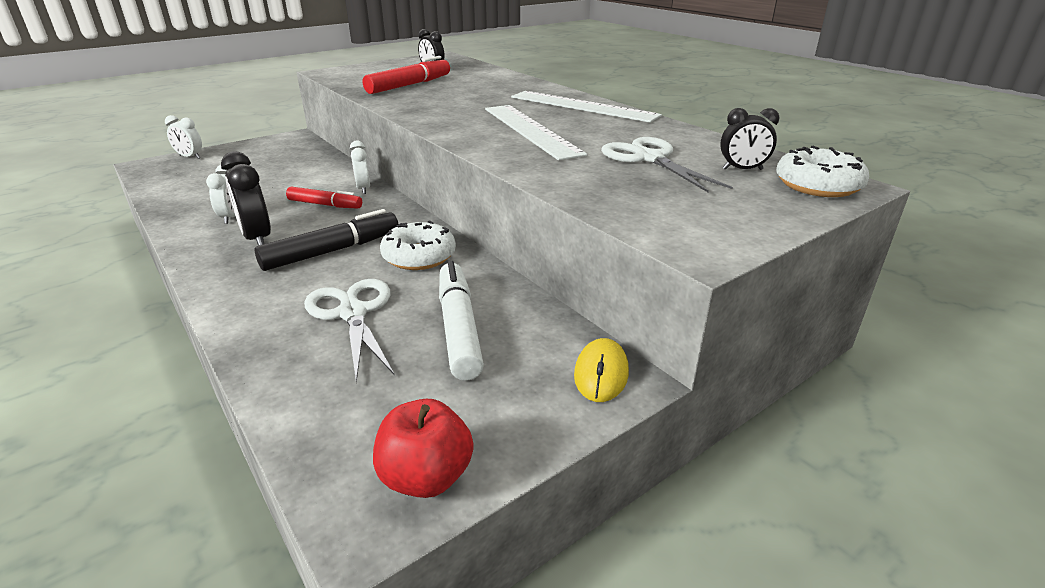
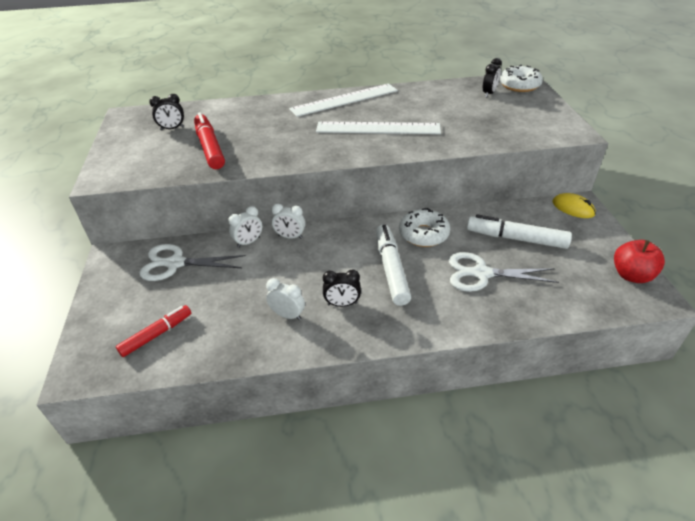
camera: 60 degrees left, 10 degrees up
(190, 157) = (90, 335): white clock -> white clock (248, 242)
(257, 238) = (342, 304): black clock -> black clock, size x0.65
(325, 205) = (305, 261): red marker -> red marker (157, 334)
(332, 251) = (391, 269): black marker -> white marker
(649, 158) = (457, 109): white scissors -> white scissors (175, 263)

